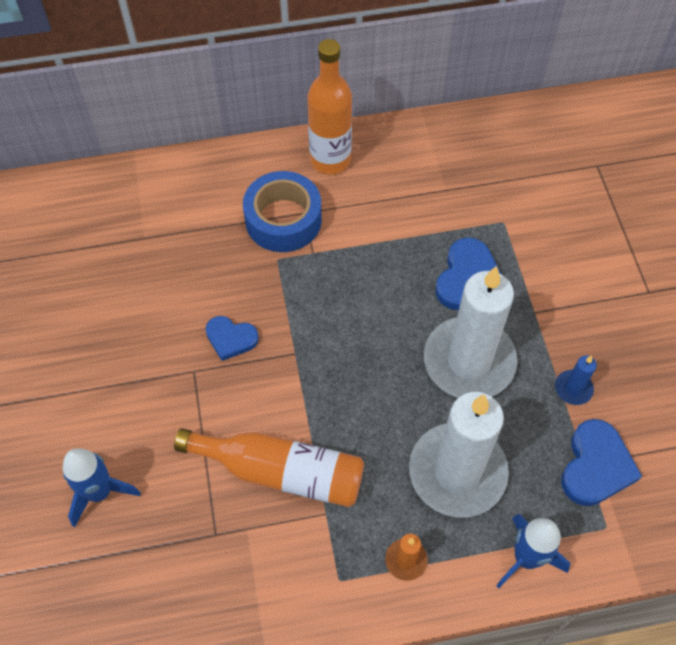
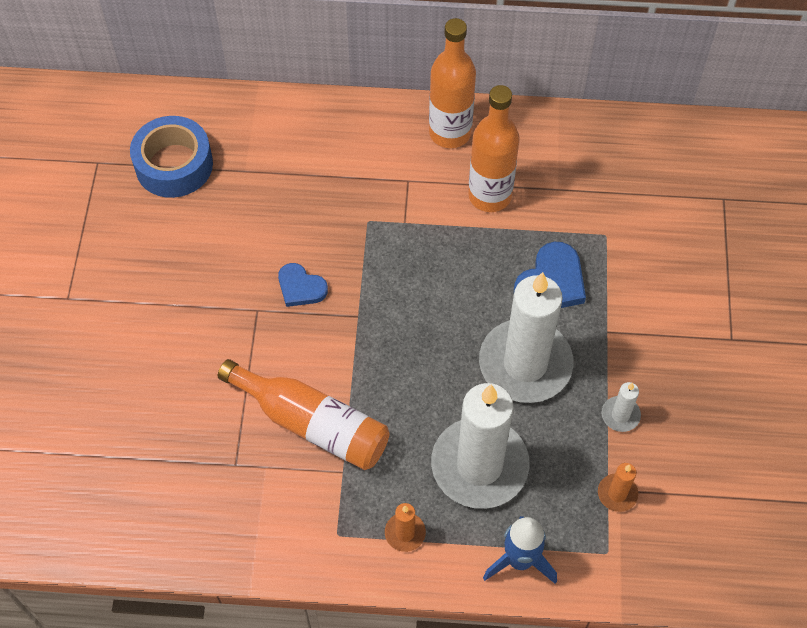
camera: 15 degrees right, 0 degrees up
(99, 492) = (140, 400): blue rocket -> none
(283, 220) = (385, 183): blue tape -> blue tape (174, 165)
(385, 210) = (490, 196): none -> orange bottle
(573, 388) = (620, 415): blue candle -> white candle
(596, 466) = (617, 494): blue heart -> orange candle

